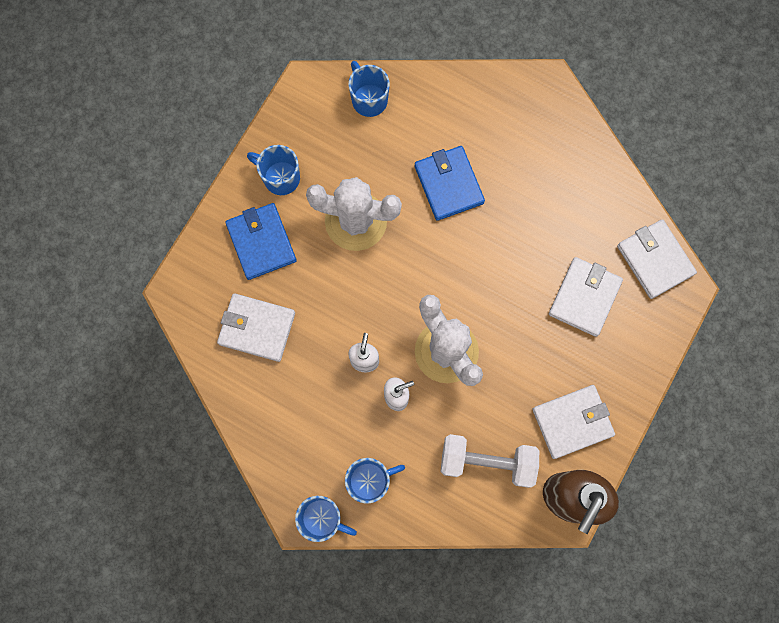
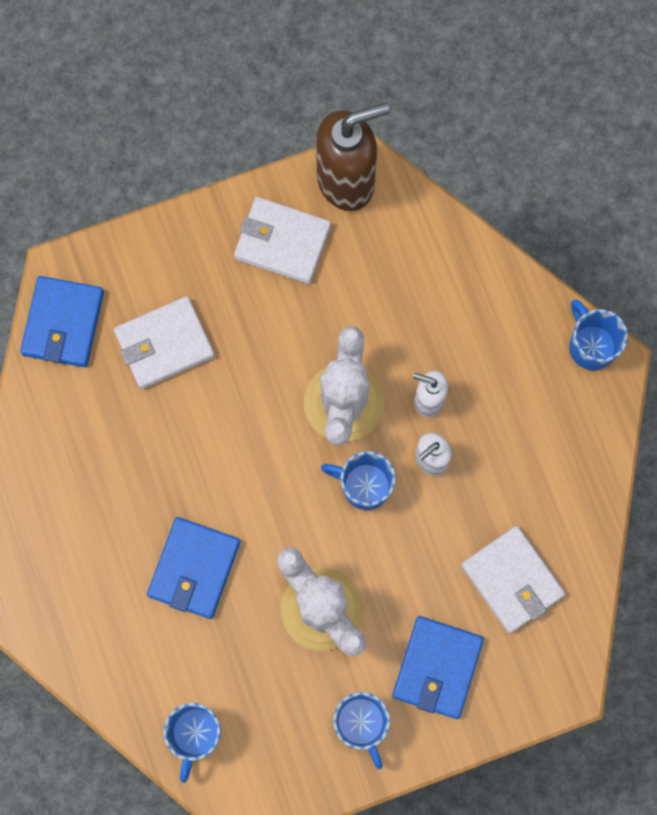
camera: 140 degrees left, 0 degrees up
(370, 480) = (518, 343): blue mug -> blue mug (364, 485)
(487, 462) = (394, 272): white dumbbell -> none
(654, 260) = (63, 323): white wallet -> blue wallet

